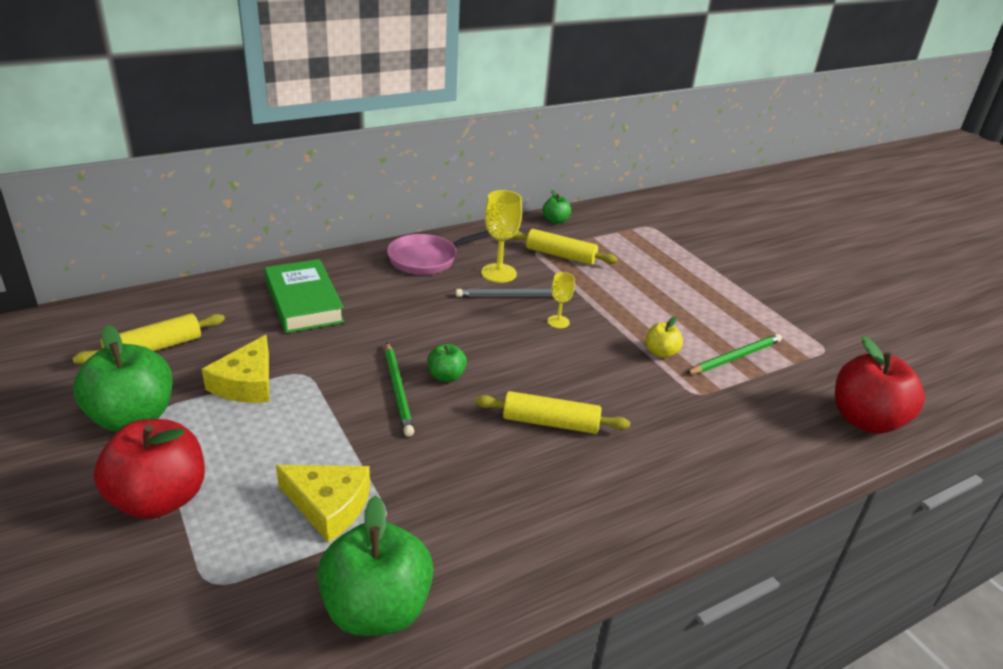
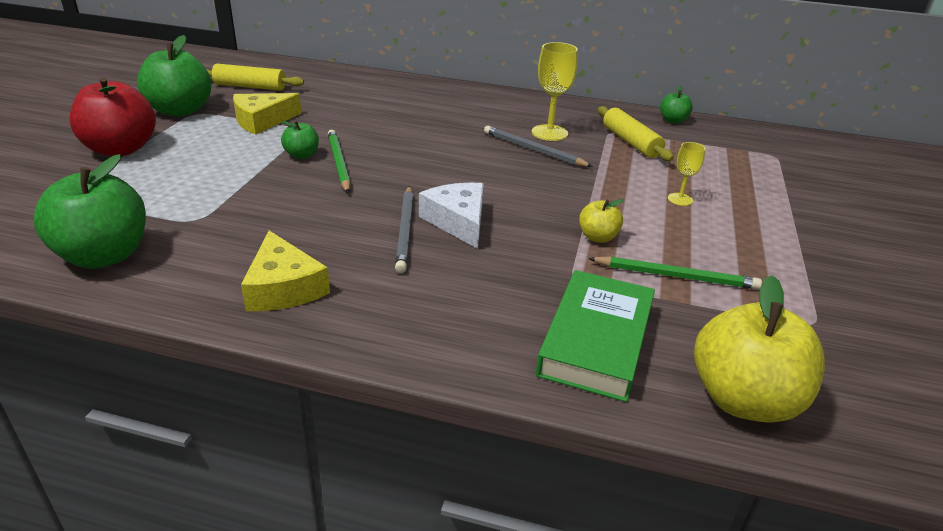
camera: 45 degrees right, 0 degrees up
(303, 302) = (373, 97): green book -> green book (595, 341)
(329, 505) = (184, 195): yellow cheese -> yellow cheese (283, 287)
(398, 390) = (338, 163): green pencil -> green pencil turned 135 degrees clockwise
(427, 259) = (506, 106): pink pan -> none
(446, 376) = (385, 170): green apple -> green apple (302, 155)
(550, 422) = (405, 230): yellow rolling pin -> grey pencil
(558, 322) = (540, 179): yellow goblet -> yellow goblet (680, 199)
(568, 392) = (458, 221): none -> white cheese
(865, 420) = (743, 400): red apple -> yellow apple

